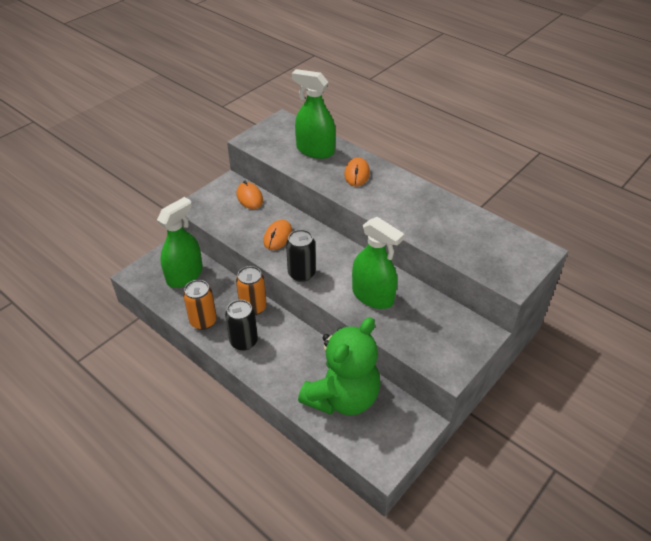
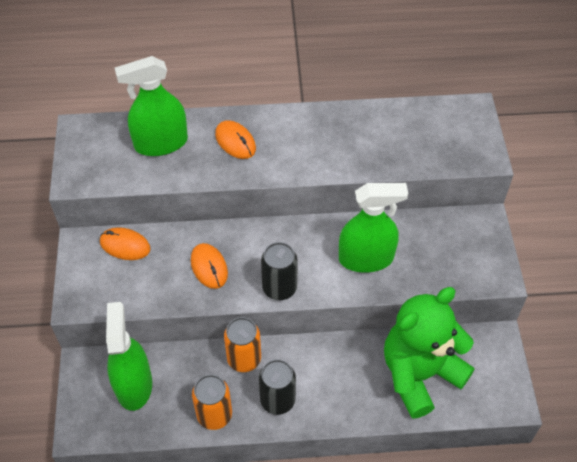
camera: 45 degrees left, 10 degrees up
(342, 397) = (419, 374): green teddy bear -> green teddy bear turned 120 degrees counterclockwise

